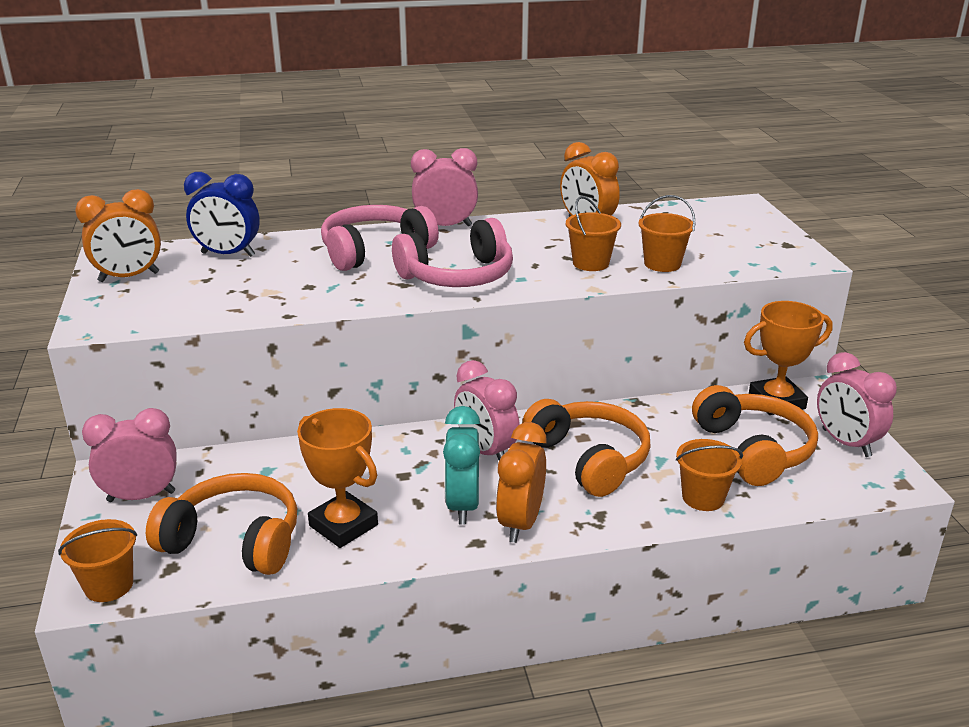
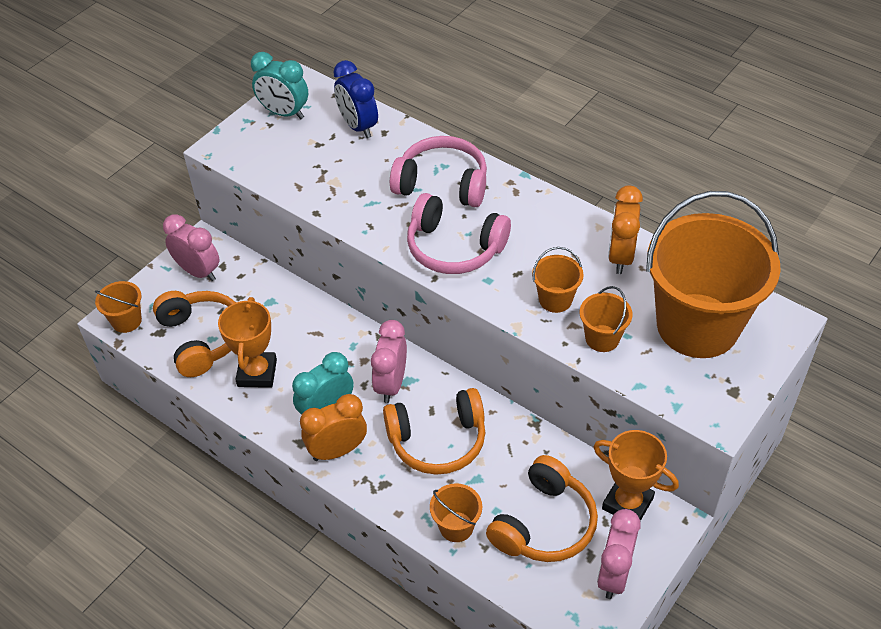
camera: 50 degrees right, 20 degrees up
(129, 277) = (284, 113): orange clock -> turquoise clock
(445, 226) = (521, 188): pink clock -> none
(589, 459) = (438, 441): orange headphones -> orange headphones turned 60 degrees clockwise
(703, 229) = (697, 325): none -> orange bucket

